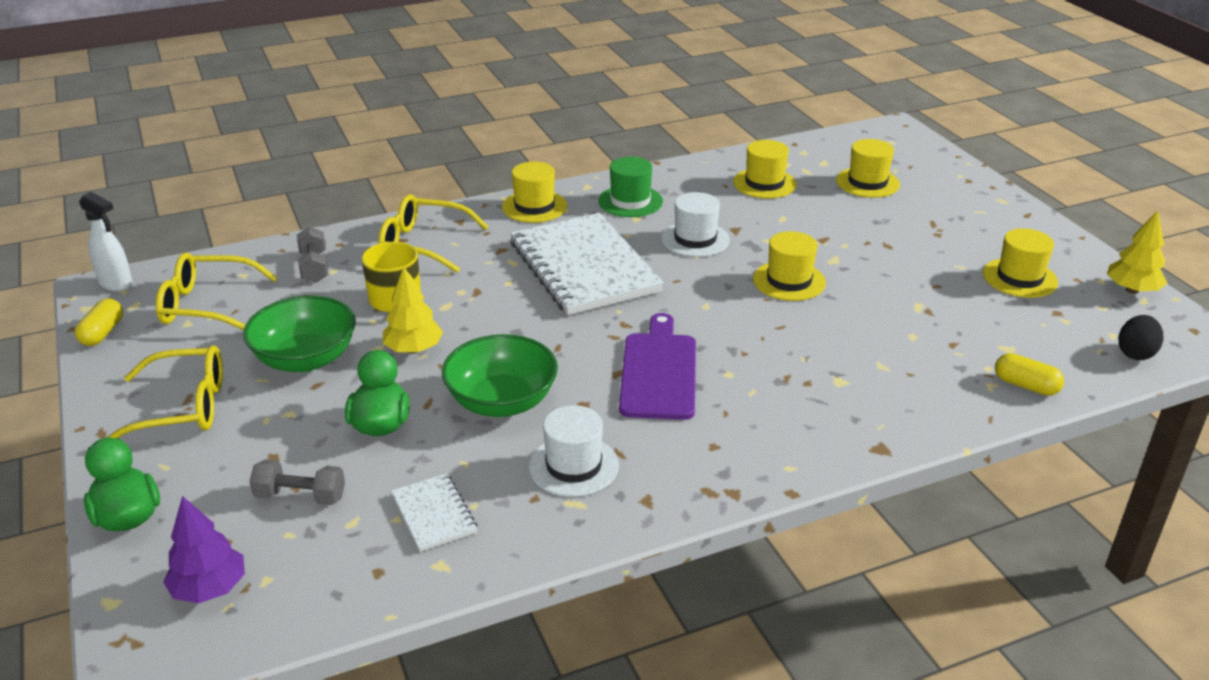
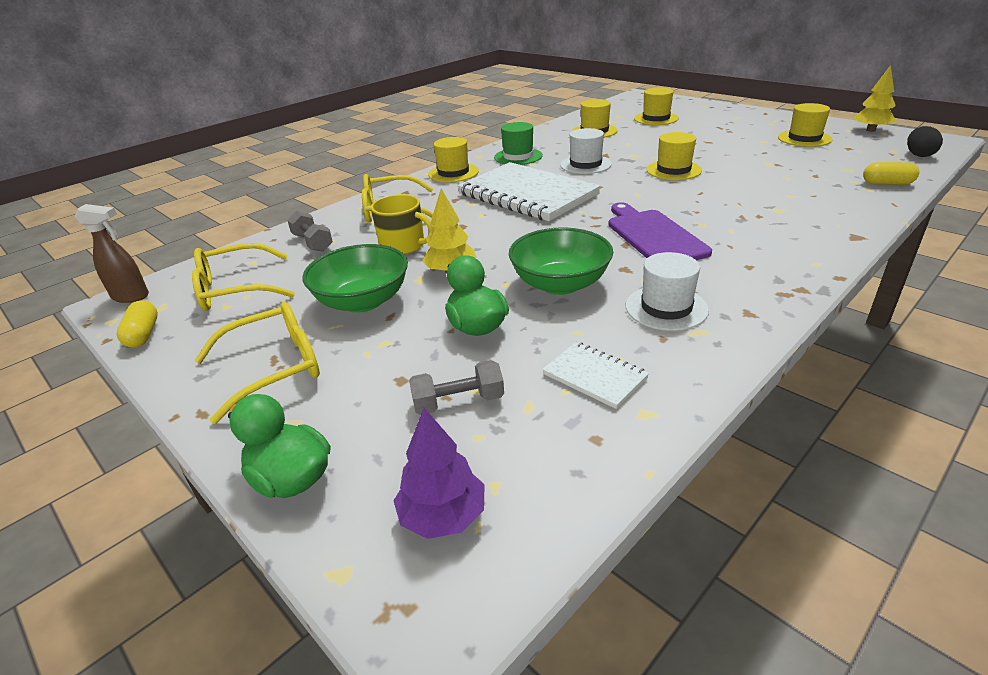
camera: 20 degrees left, 0 degrees up
(116, 284) = (131, 296): white spray bottle -> brown spray bottle

